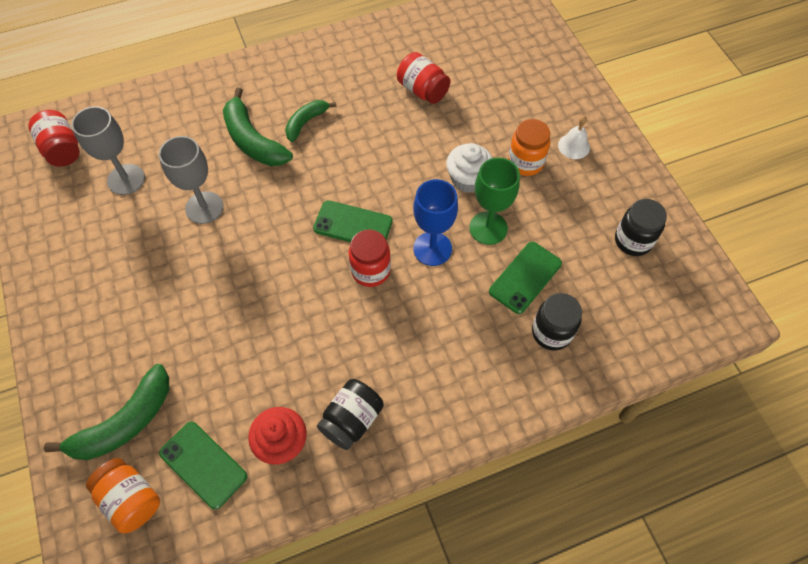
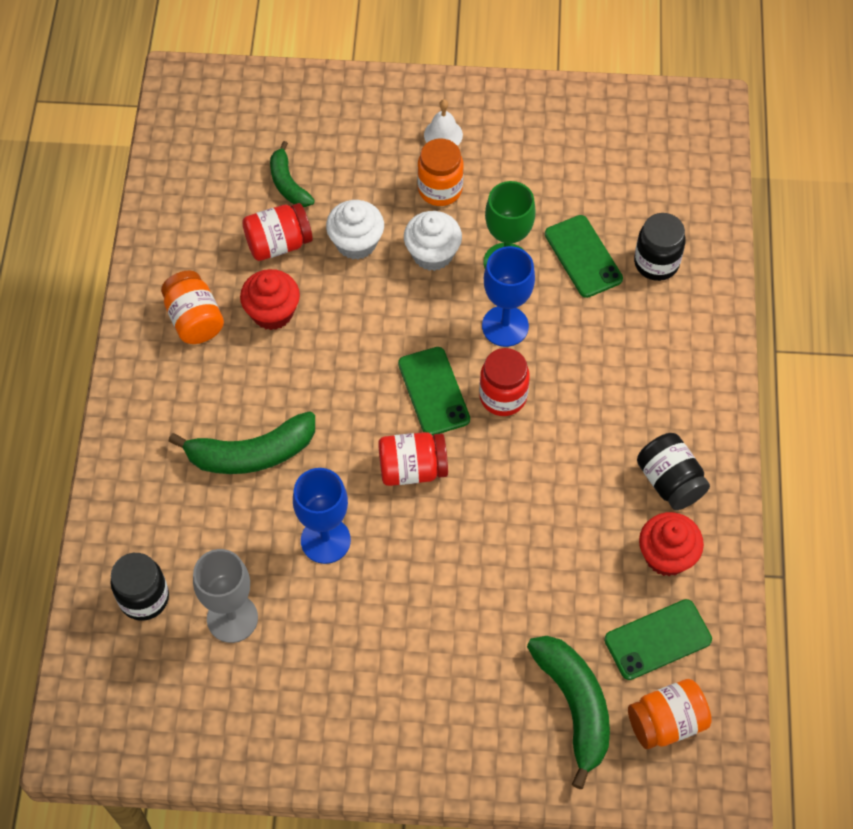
camera: 65 degrees left, 0 degrees up
(62, 149) = (137, 684): red jar -> red jar (412, 469)
(204, 207) = (325, 540): grey goblet -> blue goblet
(306, 122) = (256, 386): green banana -> green banana (288, 183)
(339, 71) = (194, 319): none -> orange jar
(353, 225) = (434, 391): green phone -> green phone turned 60 degrees counterclockwise
(367, 108) = (272, 312): none -> red cupcake
(449, 131) = (356, 243): none -> white cupcake
(633, 241) = (588, 142): black jar -> black jar (144, 598)

